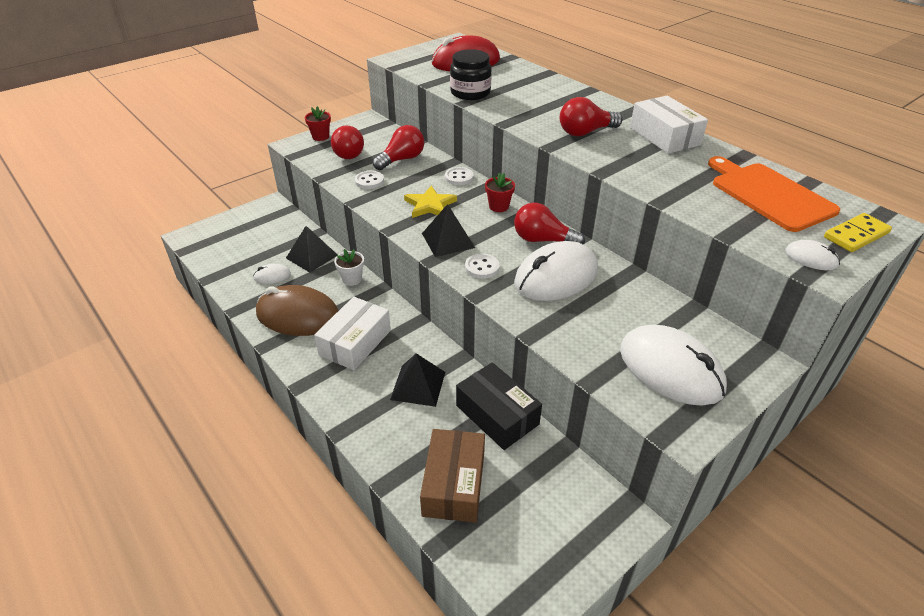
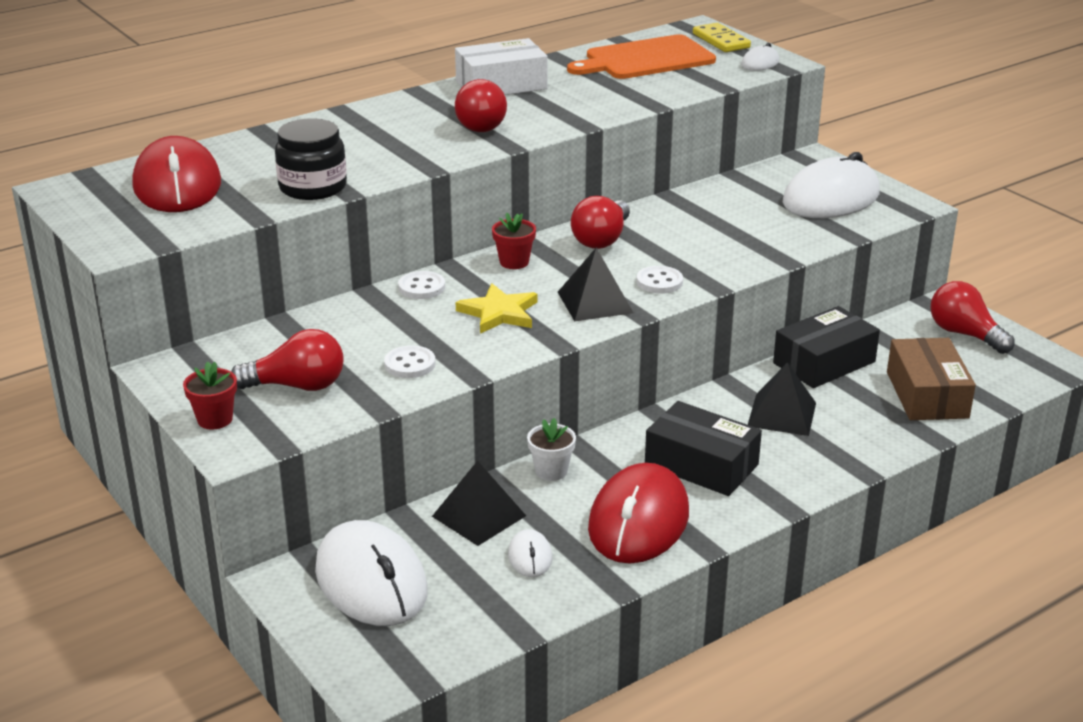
camera: 85 degrees left, 10 degrees down
(298, 315) = (638, 521): brown mouse -> red mouse
(355, 342) = (701, 464): white box -> black box
(402, 159) = (344, 334): red light bulb -> red light bulb (964, 334)
(454, 484) = (927, 395): brown box -> brown box turned 75 degrees clockwise
(556, 276) = (680, 238): white mouse -> white mouse (371, 581)

